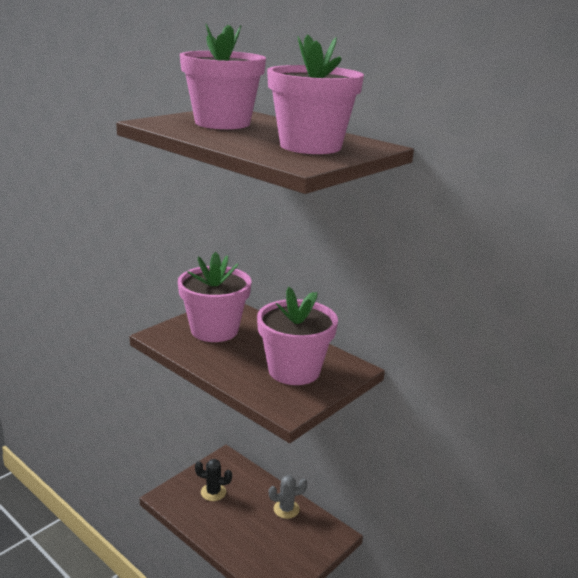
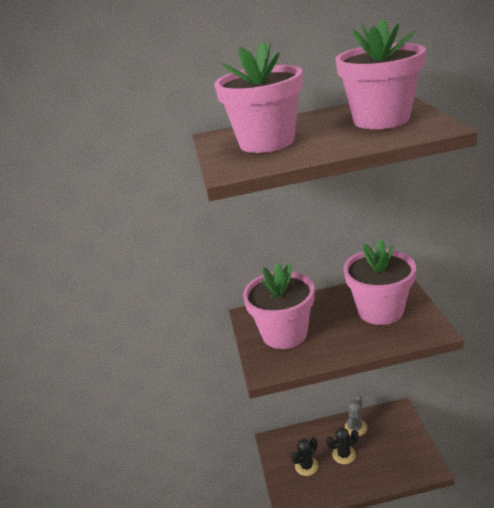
camera: 45 degrees left, 5 degrees up
(245, 513) = (344, 454): none -> black cactus

